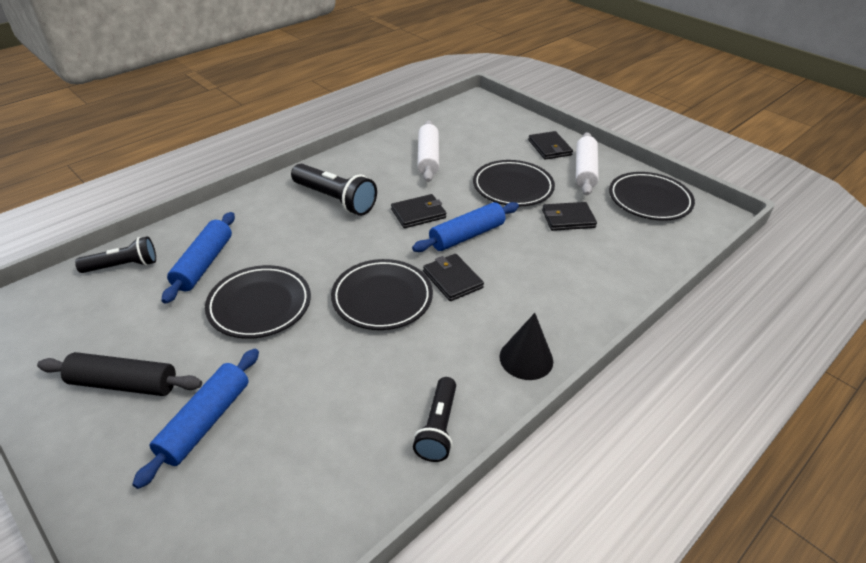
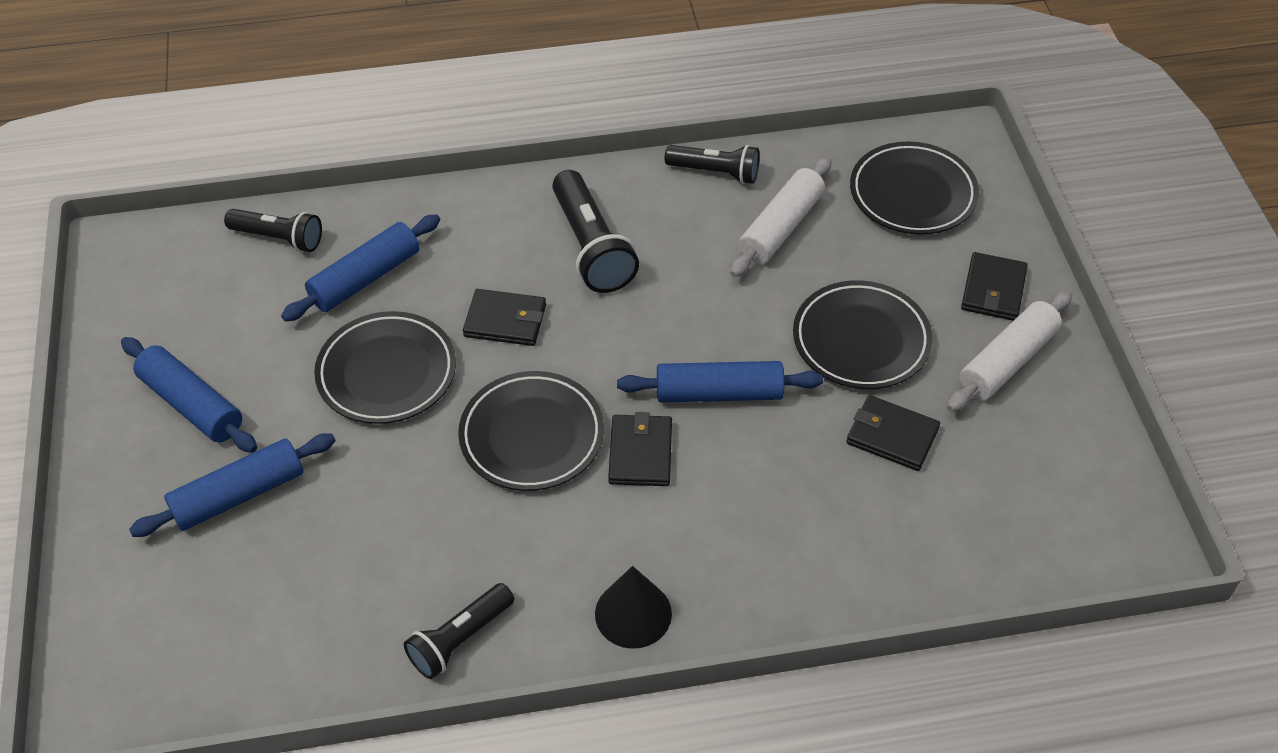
camera: 35 degrees right, 10 degrees up
(124, 384) = (192, 404): black rolling pin -> blue rolling pin
(373, 148) = (715, 172): none -> black flashlight
(418, 213) = (684, 323): black wallet -> black wallet (505, 320)
(649, 200) = (1057, 465): black plate -> black plate (912, 194)

